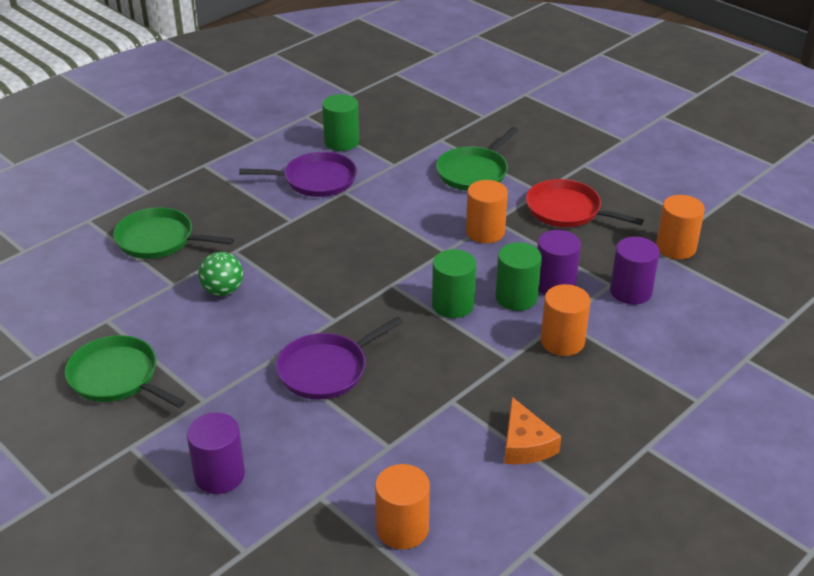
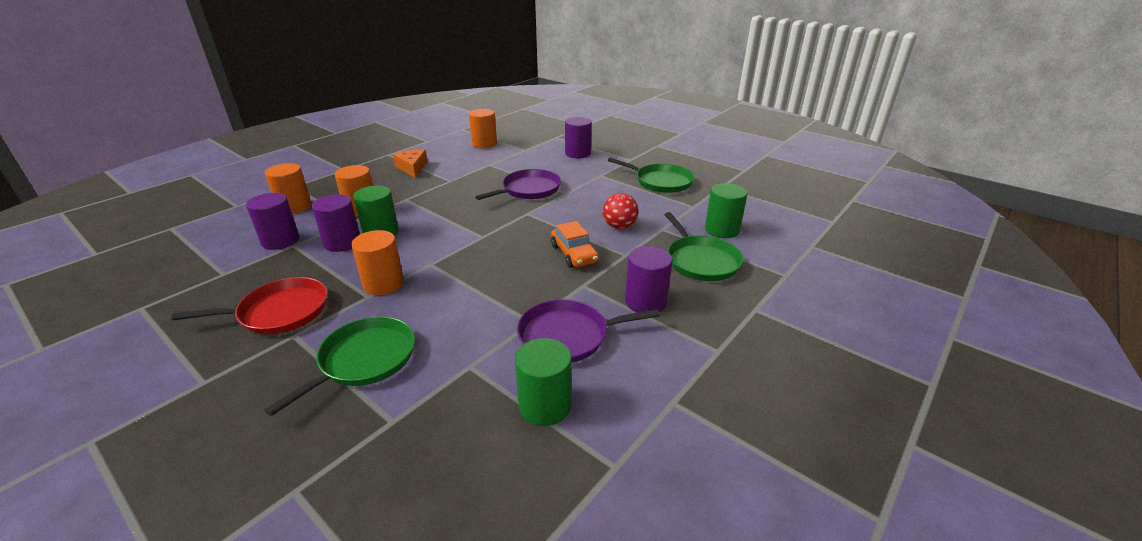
camera: 175 degrees right, 5 degrees down
(159, 240) = (701, 261): green pan -> green pan turned 60 degrees clockwise
(223, 290) = (619, 226): green ball -> red ball
(239, 202) = (645, 301): none -> purple cylinder
(290, 255) = (574, 254): none -> orange car
(453, 305) = (434, 226): green cylinder -> green cylinder (722, 230)
(567, 210) = (279, 312): red pan -> red pan turned 45 degrees counterclockwise
(676, 247) = (199, 278): orange cylinder -> orange cylinder (294, 207)

